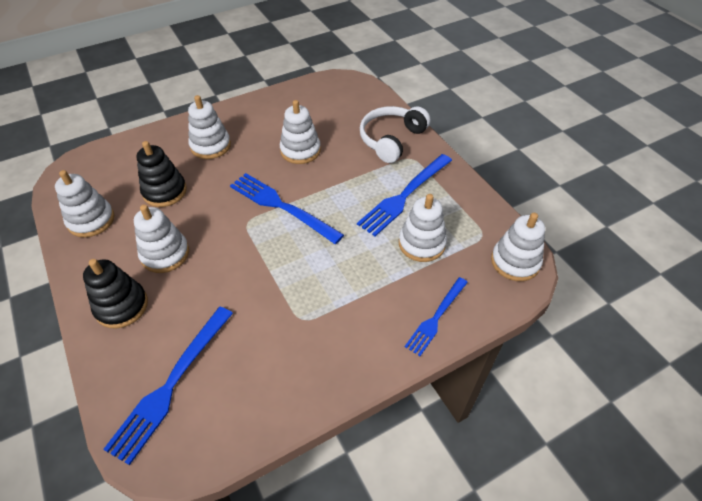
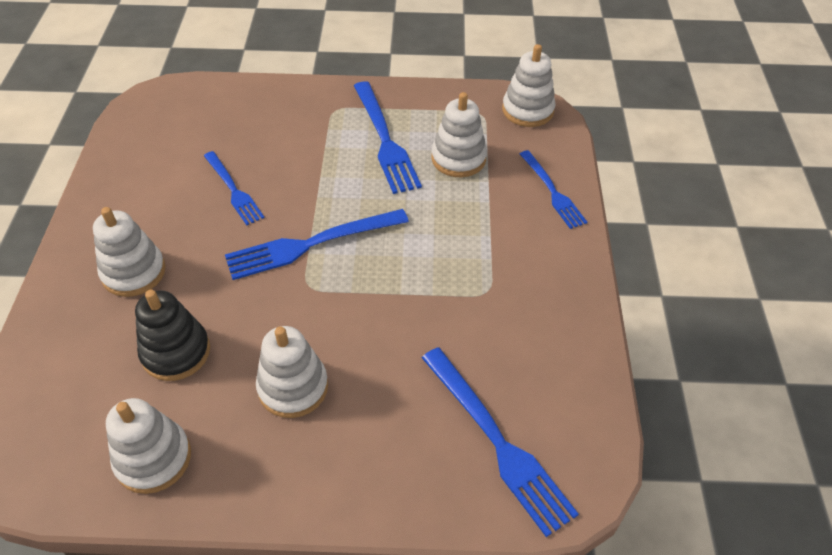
camera: 60 degrees left, 0 degrees up
(121, 306) = (345, 462): black stacking toy -> none
(300, 150) = (233, 190): white stacking toy -> blue fork
(392, 140) = (293, 110): white headphones -> none

